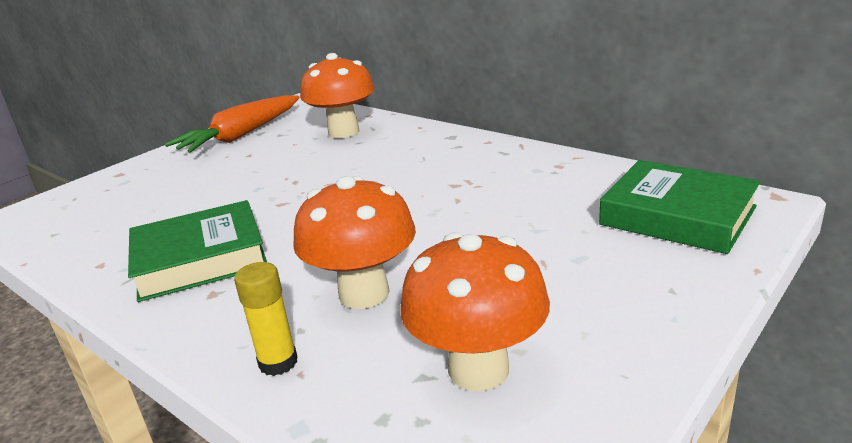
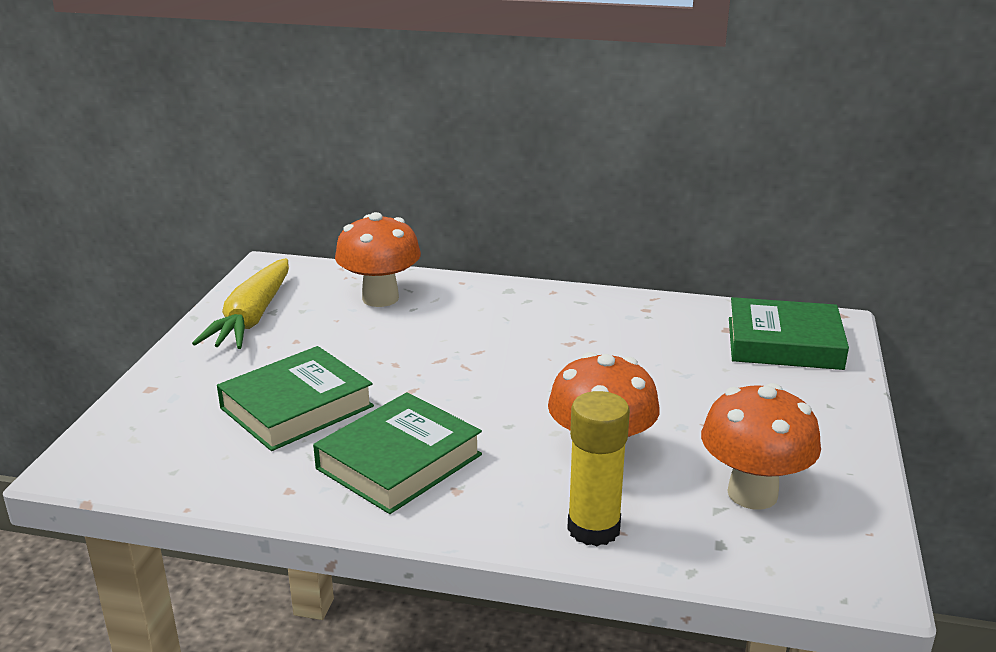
camera: 30 degrees left, 0 degrees up
(187, 202) = (297, 407): none -> green book
(241, 135) = (252, 318): orange carrot -> yellow carrot
(278, 362) = (593, 528): yellow glue stick -> yellow glue stick, size x1.52

